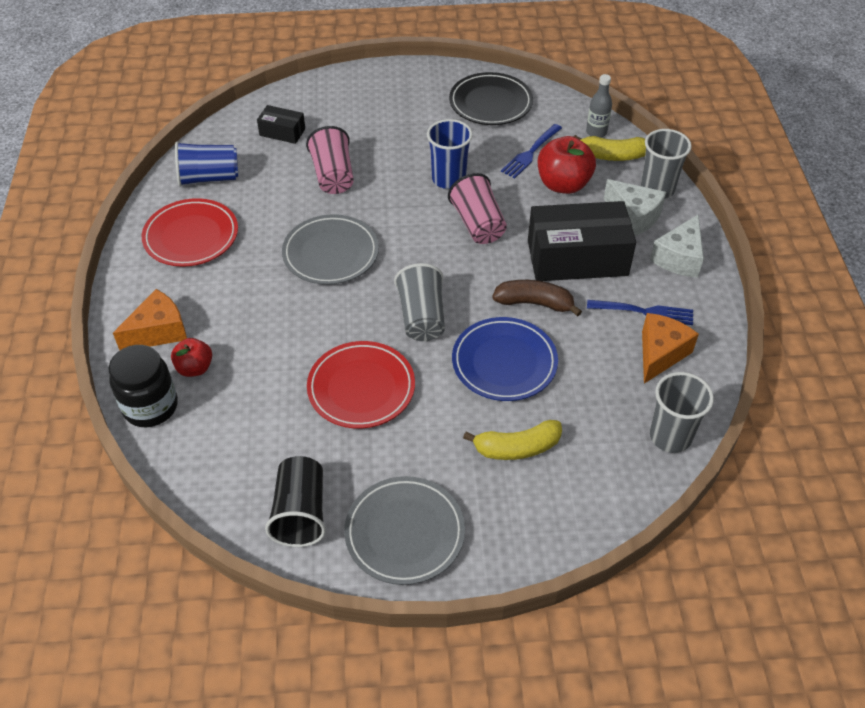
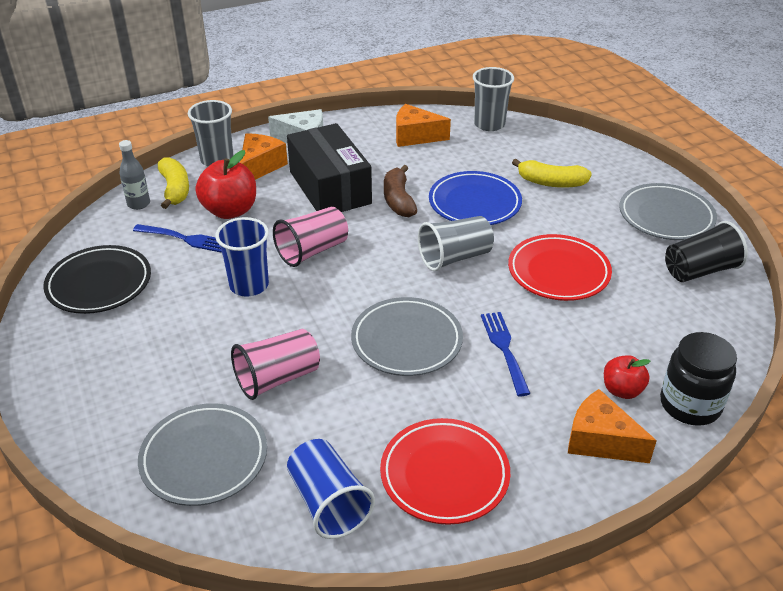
camera: 110 degrees left, 10 degrees down
(282, 132) = (204, 458): black box -> grey plate
(517, 447) = (551, 182): yellow banana -> yellow banana turned 135 degrees clockwise
(634, 216) = (260, 167): white cheese -> orange cheese
(644, 312) = (375, 148): blue fork -> blue fork (504, 349)

